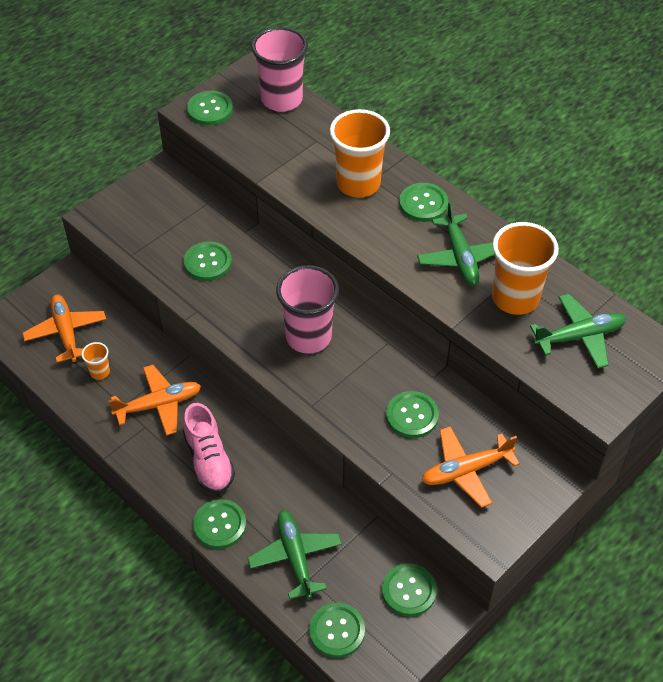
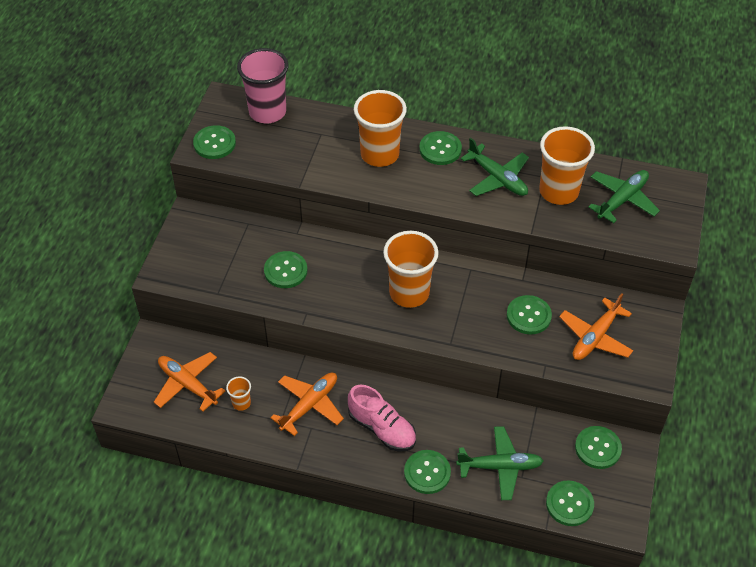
camera: 30 degrees left, 0 degrees up
(295, 556) = (500, 466): green plane -> green plane turned 135 degrees clockwise
(308, 337) = (409, 293): pink cup -> orange cup

